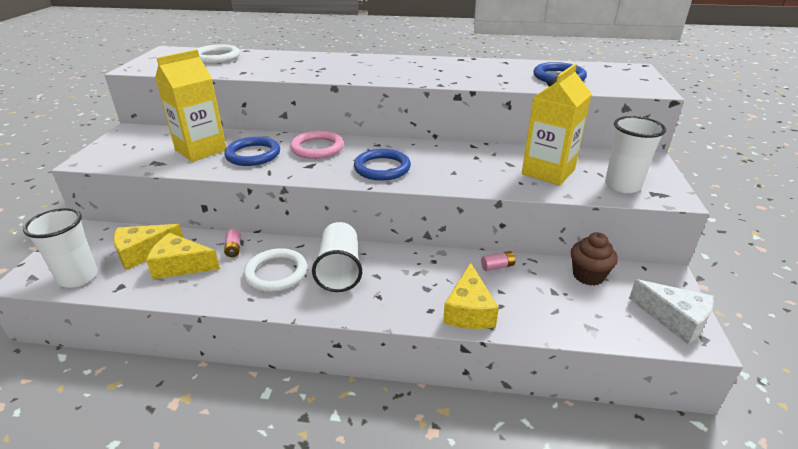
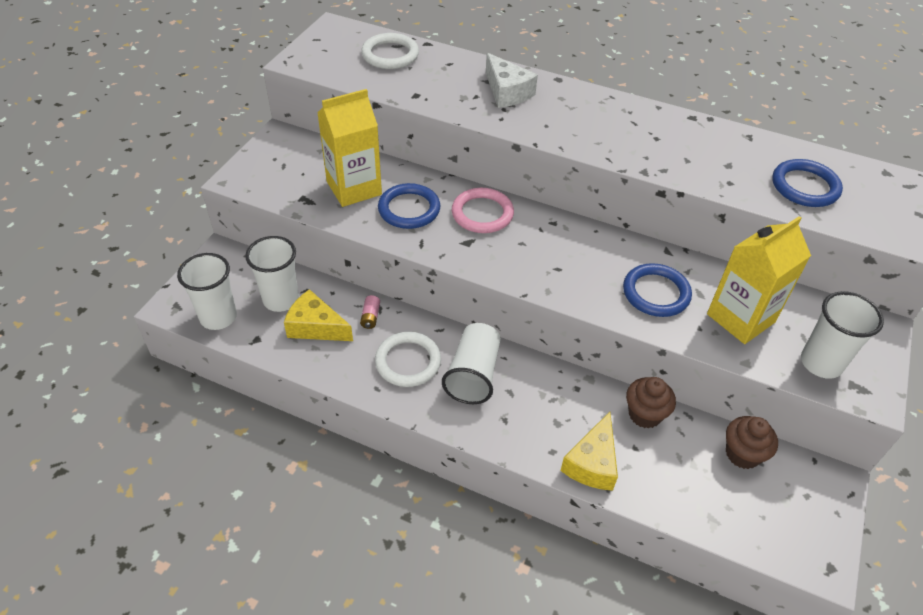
camera: 15 degrees right, 15 degrees up
(143, 252) = (281, 299): yellow cheese -> white cup
(382, 168) = (547, 266): blue ring -> blue ring (656, 293)
(497, 266) = (645, 414): pink battery -> brown cupcake
(674, 319) = (811, 536): white cheese -> white cheese (507, 92)

